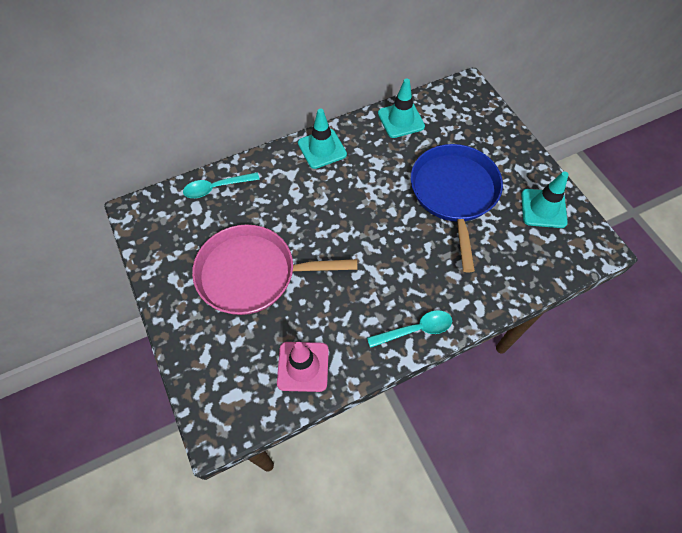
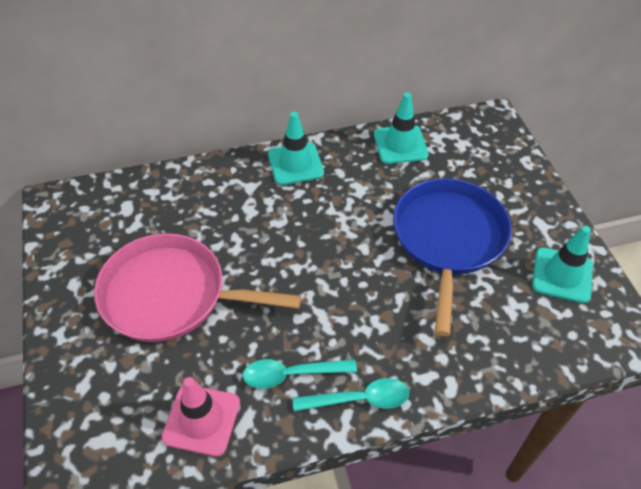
camera: 10 degrees right, 10 degrees down
(216, 188) = (157, 189): turquoise spoon -> turquoise spoon (291, 374)

